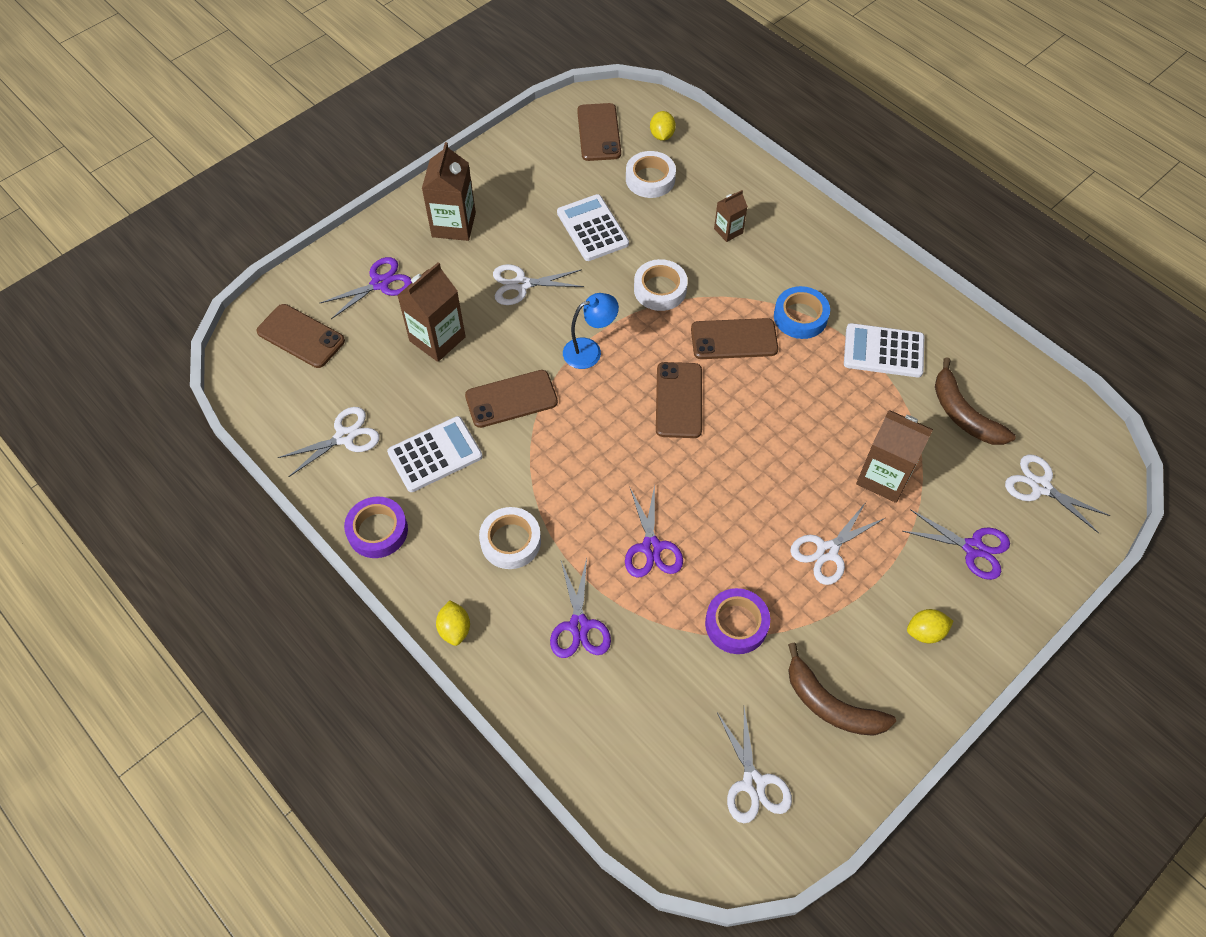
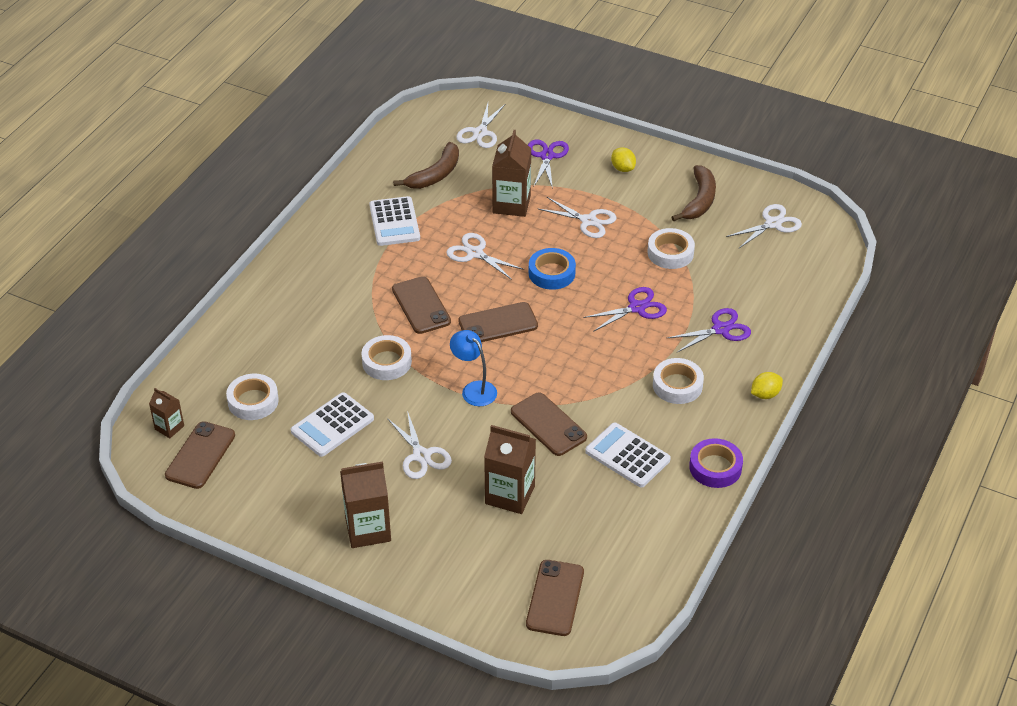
camera: 110 degrees left, 15 degrees down
(345, 437) = (643, 522): white scissors -> white scissors (475, 253)
(380, 283) = (465, 560): purple scissors -> none
(599, 132) = (200, 455): brown phone -> brown phone turned 45 degrees counterclockwise
(662, 135) = (190, 407): yellow lemon -> none
(728, 231) = (300, 334): brown carton -> brown carton (169, 427)
(736, 624) = (670, 253): purple tape -> white tape
(800, 317) = (379, 272): blue tape -> blue tape (551, 273)

